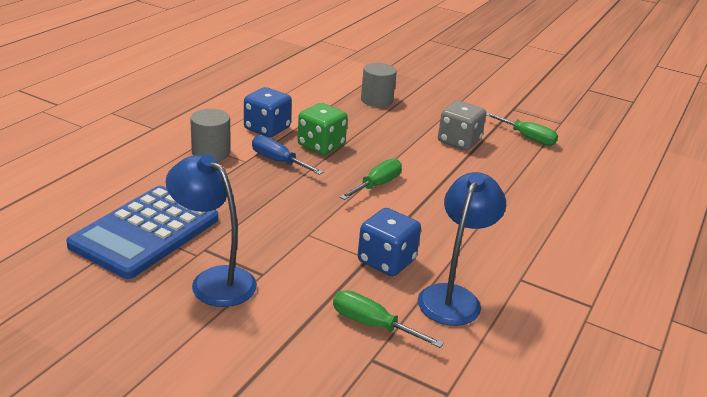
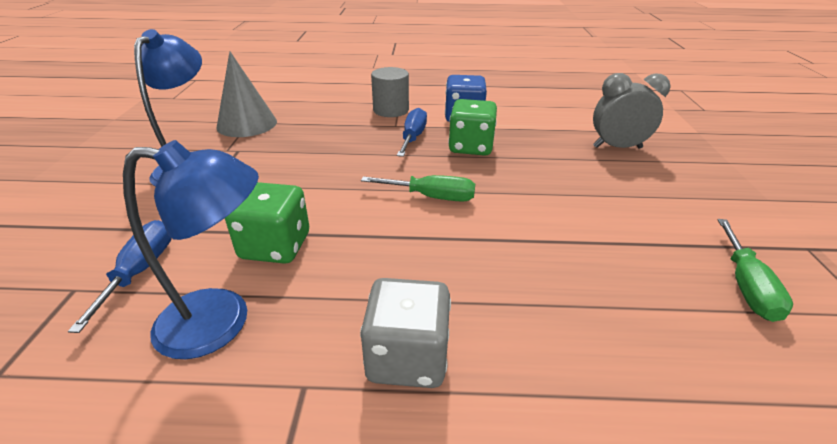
camera: 65 degrees right, 5 degrees up
(145, 232) = (247, 124): blue calculator -> grey cone
(372, 325) = (140, 271): green screwdriver -> blue screwdriver
(376, 100) = (617, 147): grey cylinder -> grey clock
(386, 261) = (275, 246): blue dice -> green dice
(459, 142) = (619, 225): grey dice -> grey dice (407, 357)

